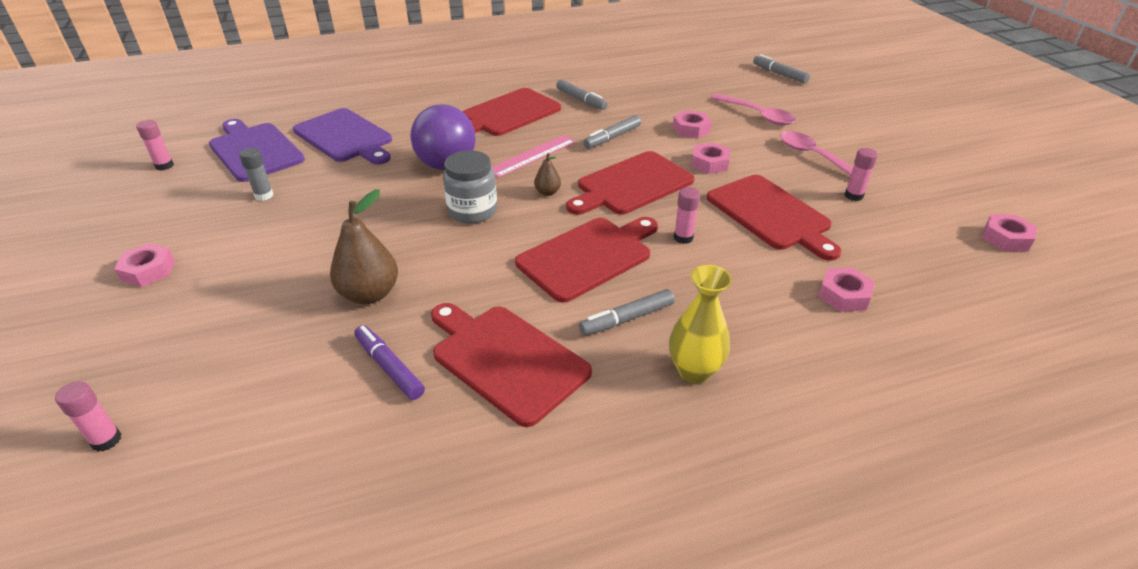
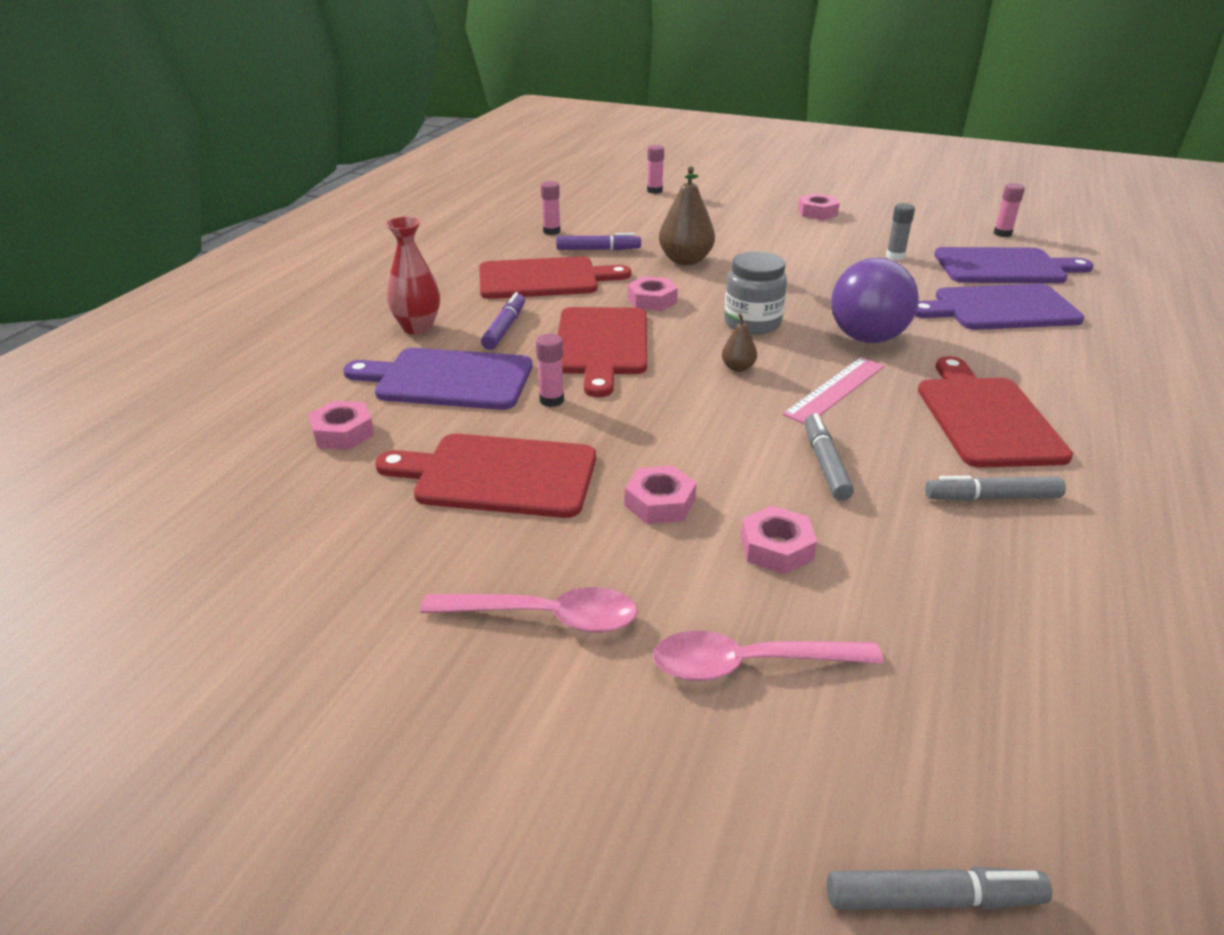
camera: 130 degrees right, 5 degrees down
(532, 156) = (835, 390): pink ruler -> pink ruler turned 45 degrees clockwise
(627, 319) = (505, 328): grey marker -> purple marker
(631, 185) = (687, 420): red cutting board -> none
(694, 371) = (417, 328): yellow vase -> red vase
(729, 295) = (448, 379): none -> purple cutting board
(853, 196) = (423, 571): pink glue stick -> pink glue stick (551, 231)
(1006, 238) = (156, 628): pink nut -> pink nut (652, 300)

